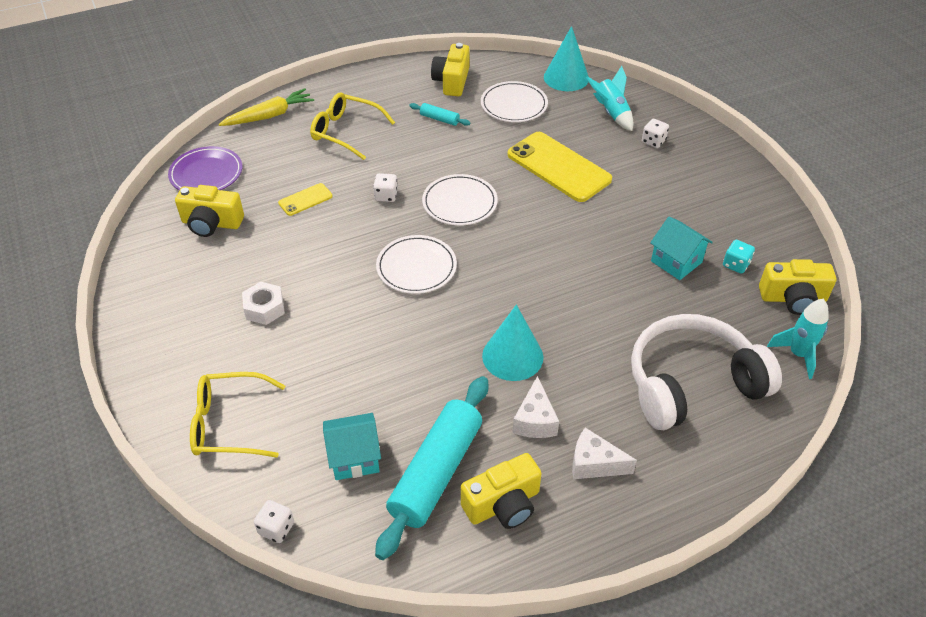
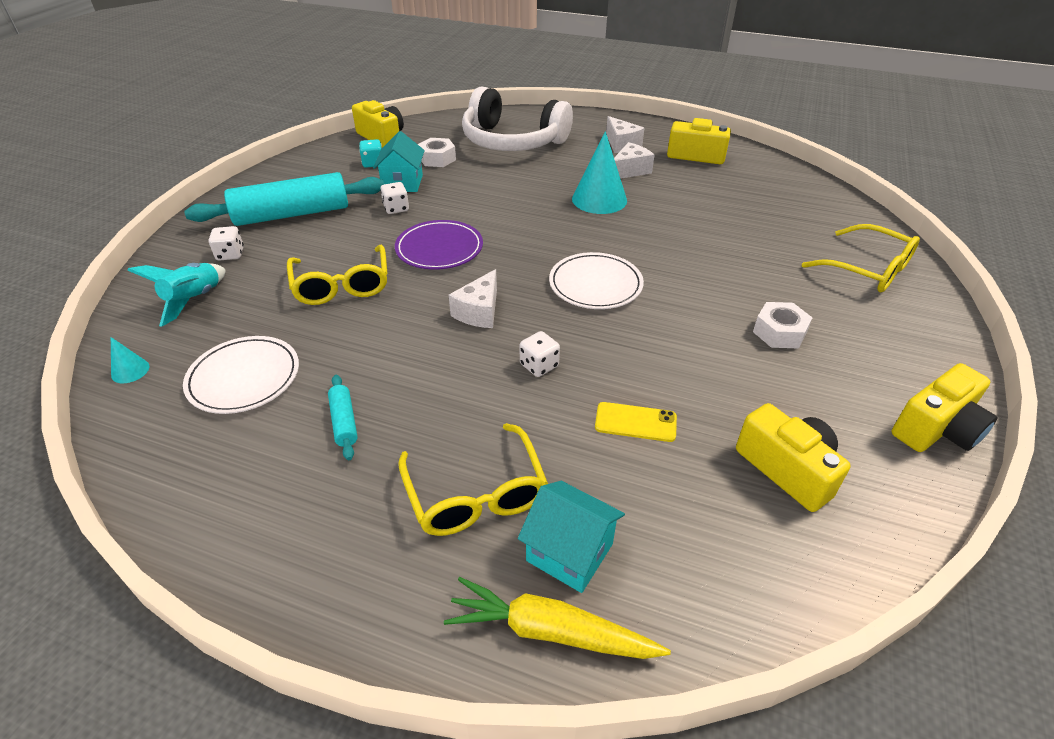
camera: 135 degrees left, 5 degrees down
(206, 173) = (749, 570): purple plate -> purple plate (439, 248)
(276, 528) = (858, 206): white dice -> white dice (396, 208)
(354, 457) = (774, 209): turquoise house -> turquoise house (569, 552)
(436, 472) = (723, 181): turquoise rolling pin -> turquoise rolling pin (292, 214)
(452, 81) = (231, 473): yellow camera -> yellow camera (936, 429)
(459, 203) = (479, 312): white plate -> white cheese
(558, 167) = (342, 285): yellow phone -> yellow glasses
(566, 77) = (130, 371): turquoise cone -> turquoise cone, size x0.47
(704, 308) = (437, 159): none -> white nut
(798, 354) = (434, 123): turquoise rocket -> none

